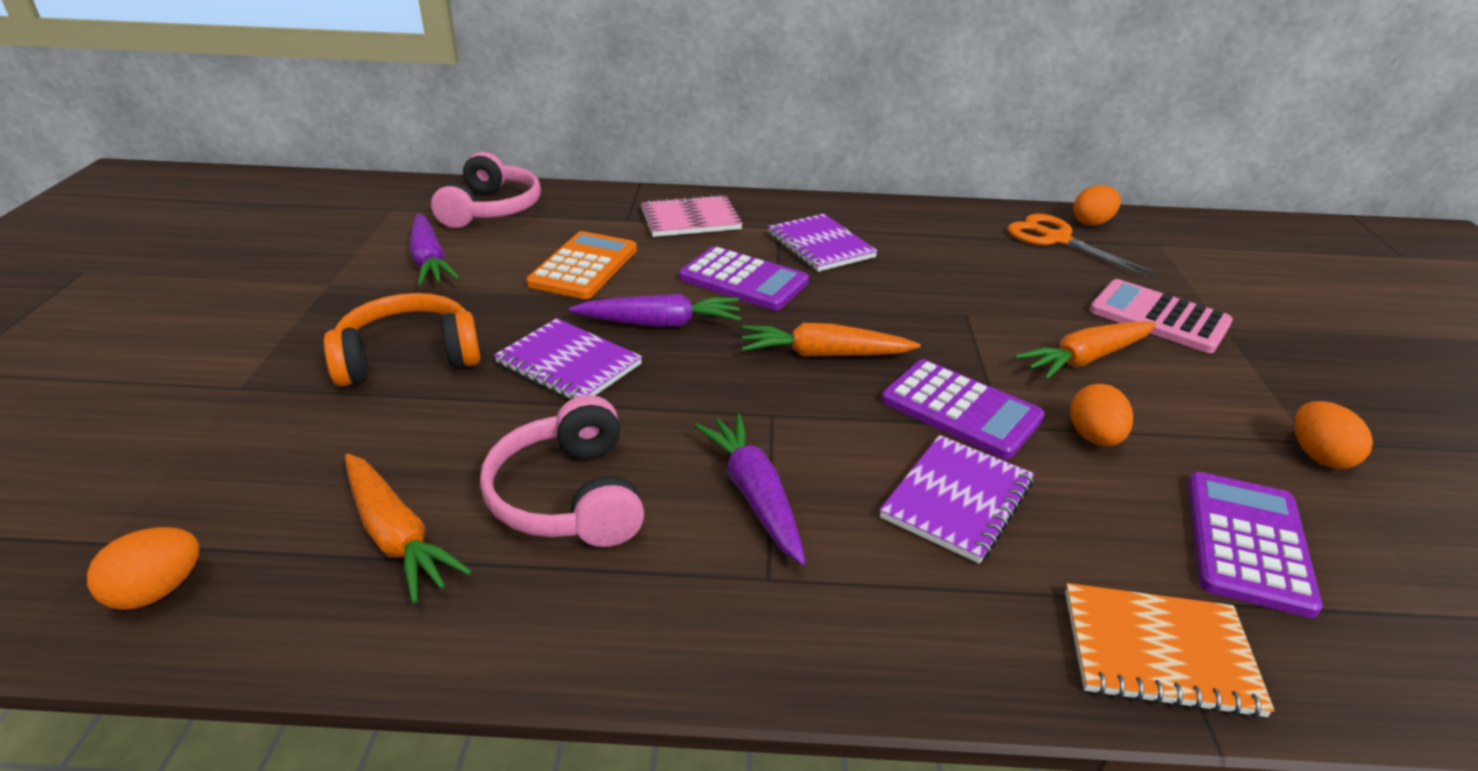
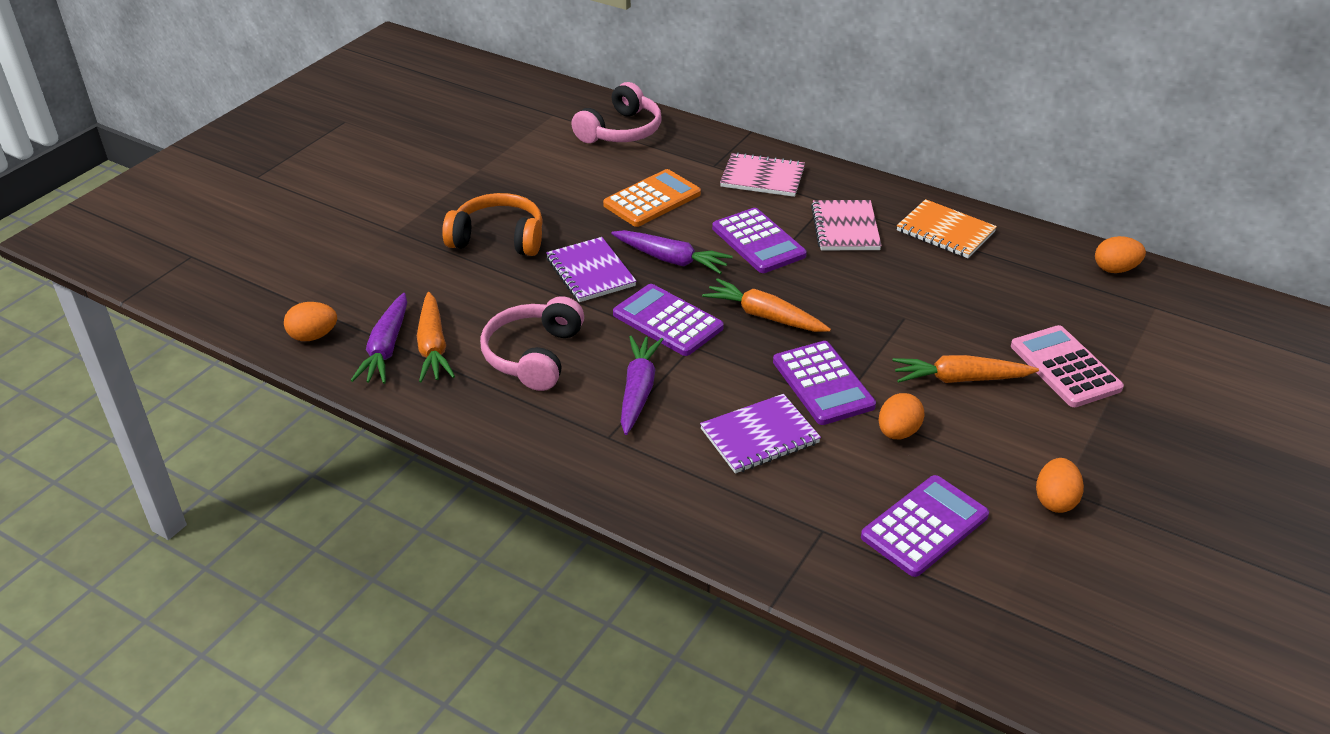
camera: 30 degrees right, 5 degrees up
(429, 261) = (552, 167): purple carrot -> purple carrot (386, 348)
(716, 394) = (667, 321): none -> purple calculator
(820, 246) = (845, 228): purple notebook -> pink notebook
(1056, 239) = (1060, 276): orange scissors -> none
(1159, 652) = (792, 553): orange notebook -> orange notebook (945, 231)

